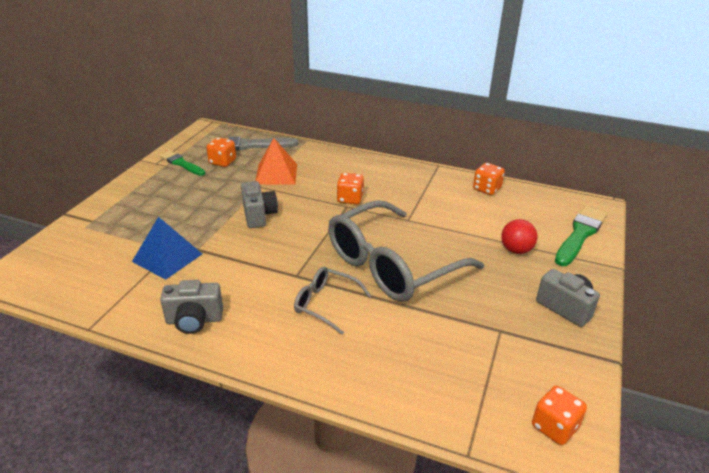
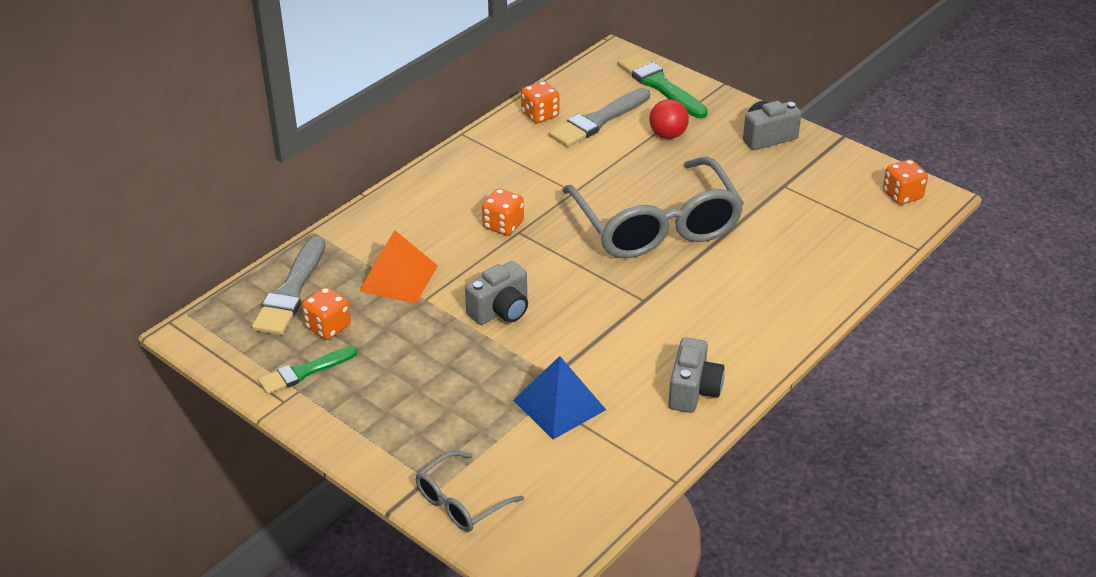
camera: 70 degrees left, 5 degrees up
(259, 215) = (500, 311): grey camera -> grey camera turned 135 degrees clockwise
(325, 304) = (703, 288): grey glasses -> grey glasses (460, 502)
(503, 214) = (598, 121): none -> grey brush

